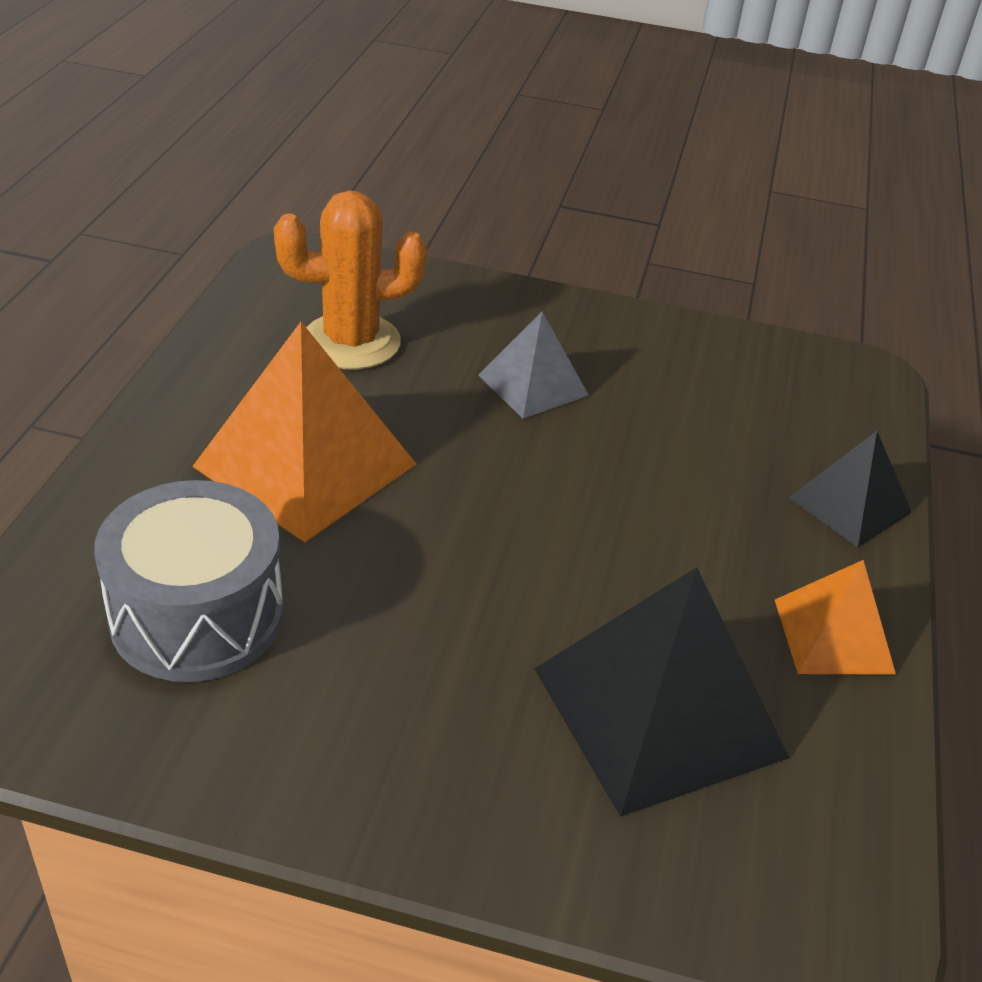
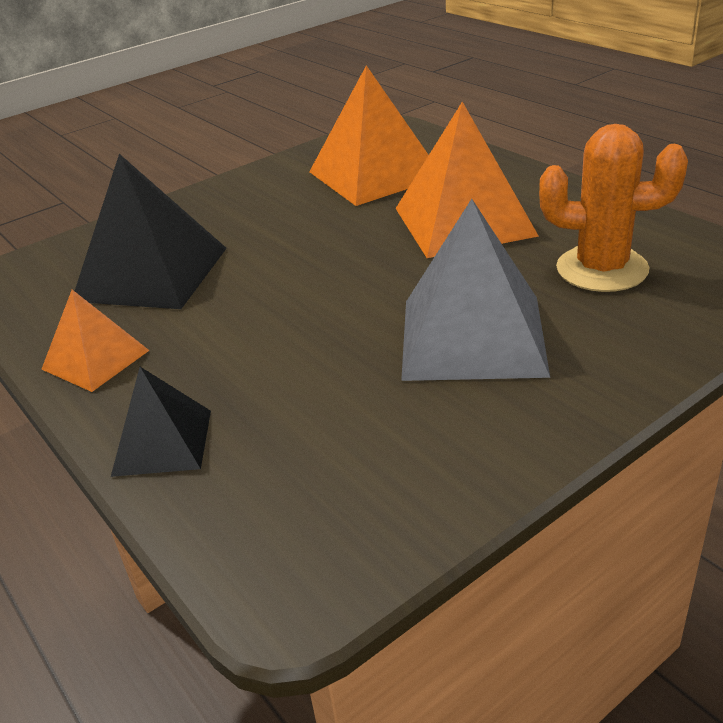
camera: 135 degrees right, 5 degrees down
(197, 615) = (375, 174): grey drum -> orange pyramid
(351, 342) = (602, 269): orange cactus -> orange cactus turned 75 degrees clockwise
(533, 385) = (473, 336): grey pyramid -> grey pyramid, size x1.77

